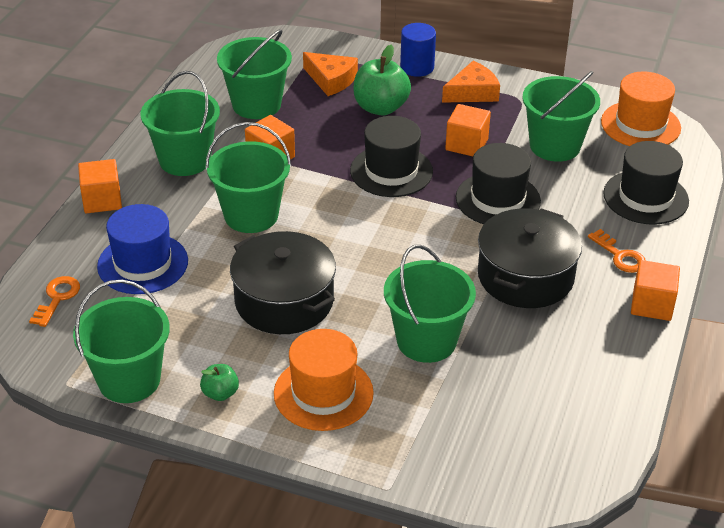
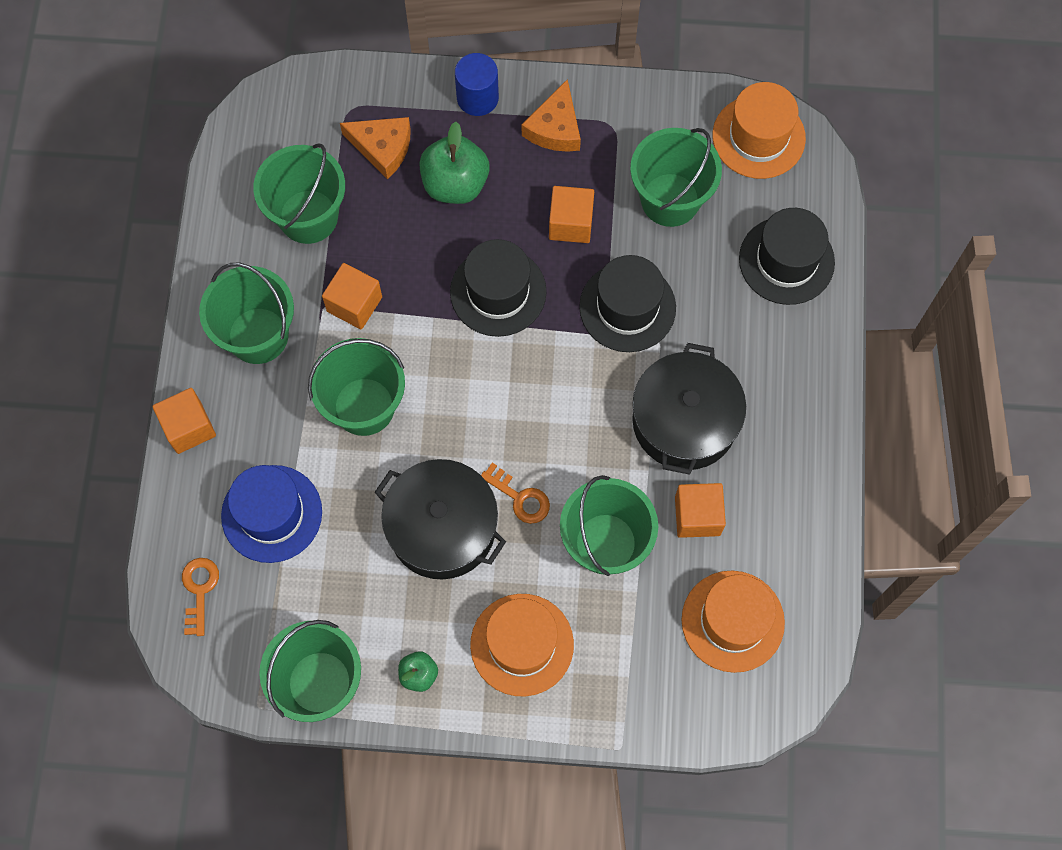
camera: 15 degrees left, 30 degrees up
(473, 92) = (555, 128): orange cheese -> orange cheese turned 150 degrees clockwise
(529, 419) = (732, 621): none -> orange hat
(620, 256) = (776, 362): orange key -> orange key (520, 497)
(652, 305) = (822, 427): orange cube -> orange cube (697, 516)

